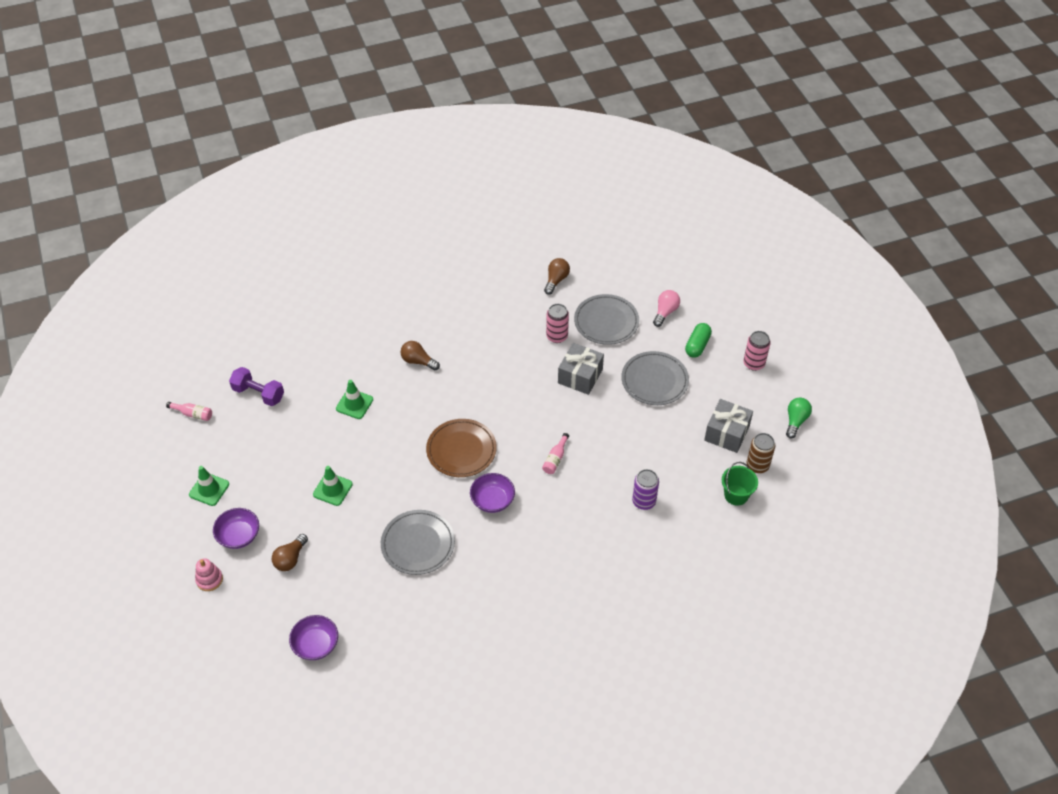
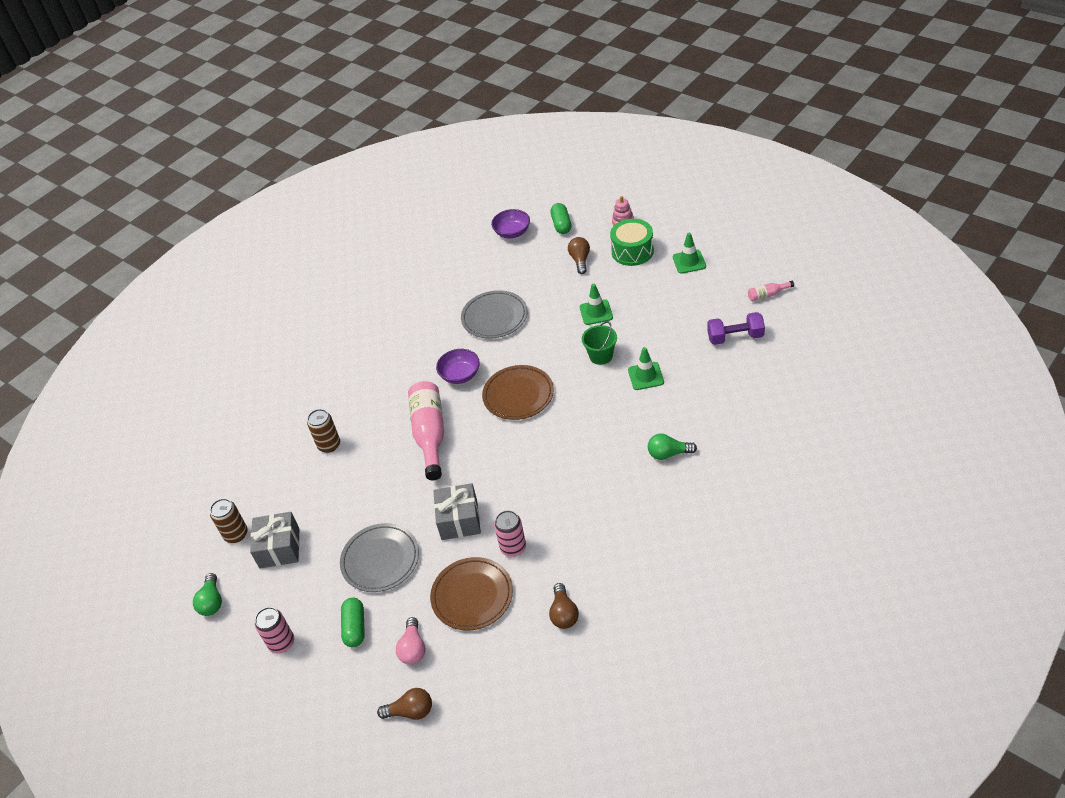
camera: 155 degrees right, 5 degrees down
(239, 536) = (632, 251): purple bowl -> green drum
(263, 619) = (561, 225): none -> green capsule
(399, 336) = (668, 454): none -> green light bulb
(418, 361) = (627, 442): brown light bulb -> brown light bulb (411, 711)
(555, 459) = (430, 434): pink bottle -> pink bottle, size x2.26
(606, 322) = (472, 596): grey plate -> brown plate
(644, 501) = (329, 445): purple can -> brown can
(736, 495) = (246, 496): green bucket -> green bucket (601, 356)

